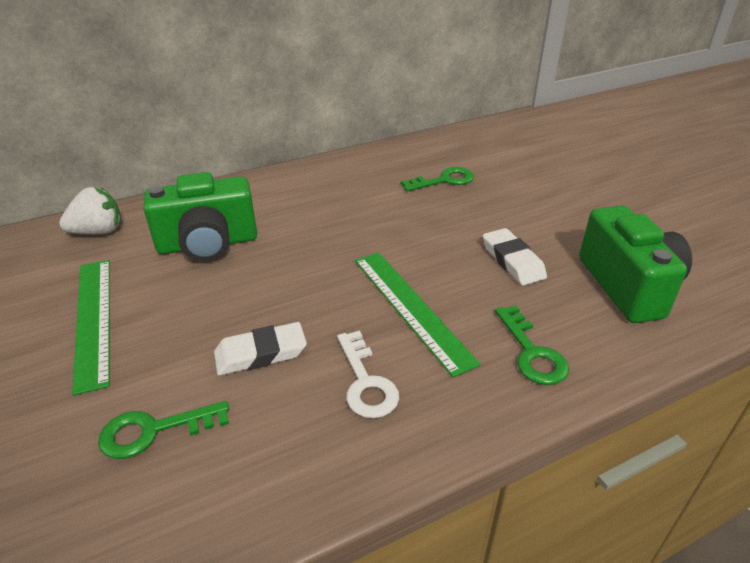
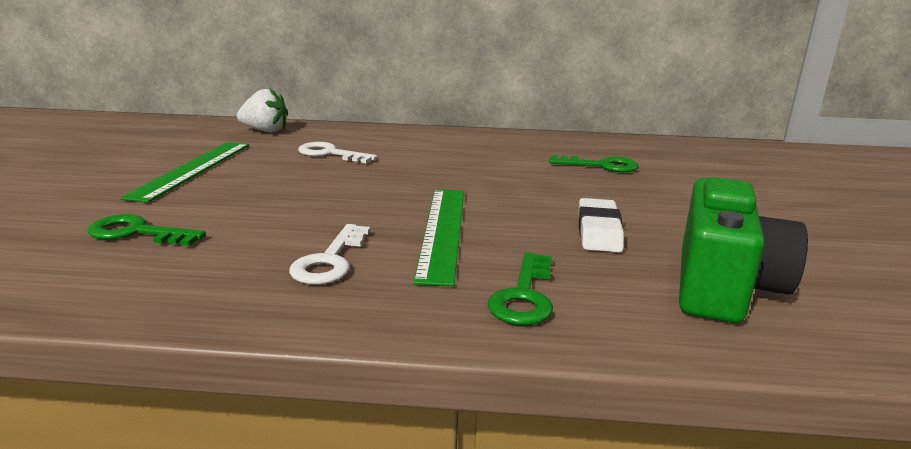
camera: 30 degrees right, 15 degrees down
(208, 244) = (330, 154): green camera -> white key
(261, 354) = (274, 218): white eraser -> none

